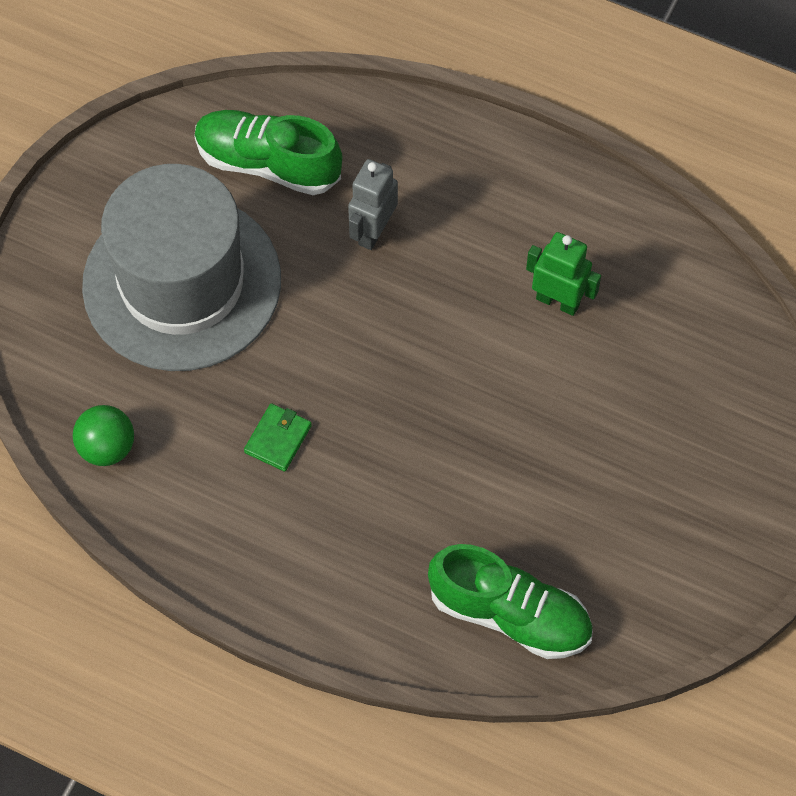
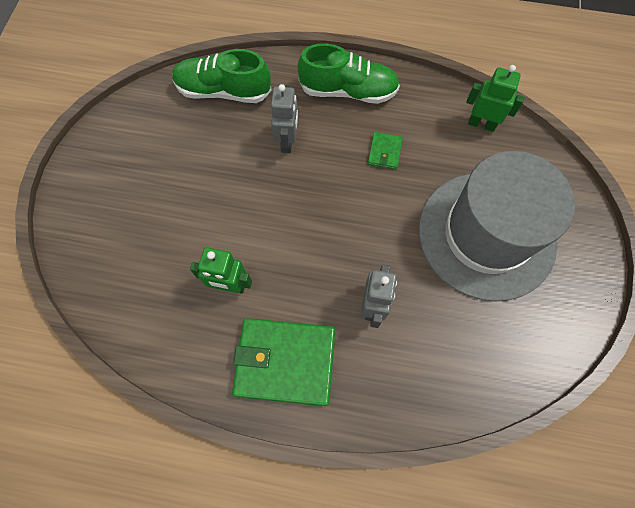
camera: 165 degrees right, 5 degrees up
(107, 447) = (481, 124): green ball -> green robot
(268, 163) = (468, 342): green shoe -> green shoe (348, 91)
(424, 494) = (287, 141): none -> grey robot
(505, 195) = (285, 362): none -> green wallet

